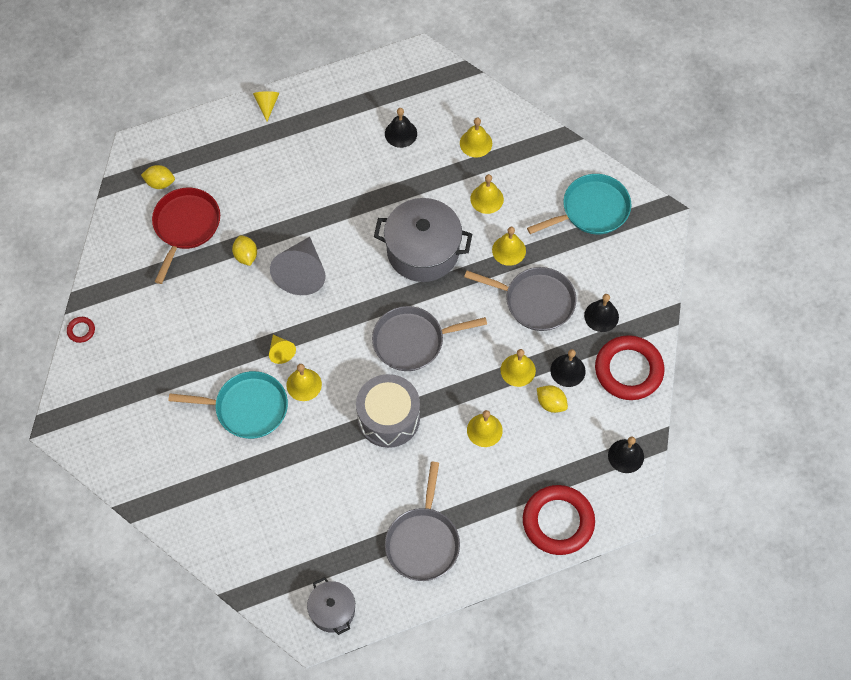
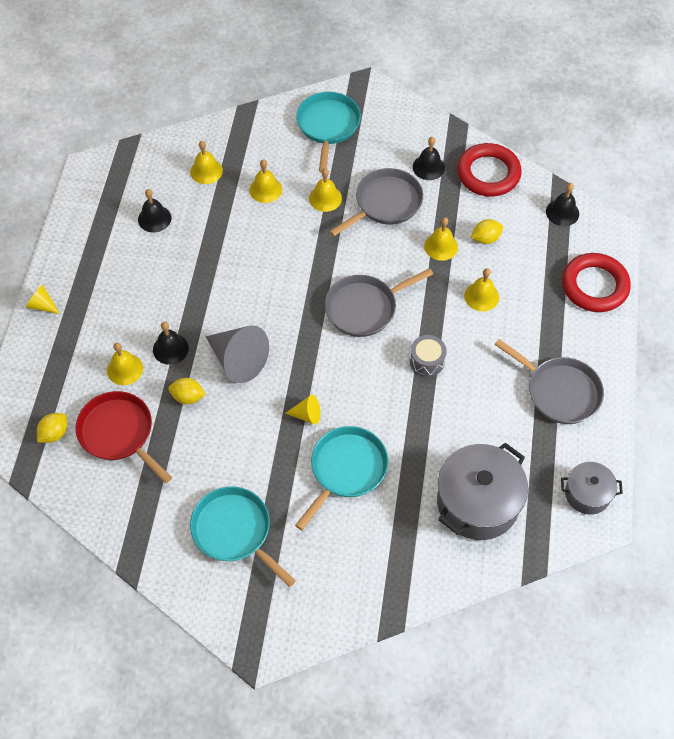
camera: 60 degrees left, 5 degrees down
(81, 330) = (166, 581): red ring -> none
(148, 355) = (234, 531): none -> turquoise pan
(304, 384) = (352, 412): yellow bell -> yellow bell (125, 369)
(388, 418) = (427, 361): grey drum -> grey drum, size x0.56
(412, 341) = (364, 308): grey pan -> grey pan turned 45 degrees clockwise
(423, 251) = (282, 258): grey pot -> grey pot (477, 502)
(567, 370) = (463, 213): black bell -> black bell (170, 349)

